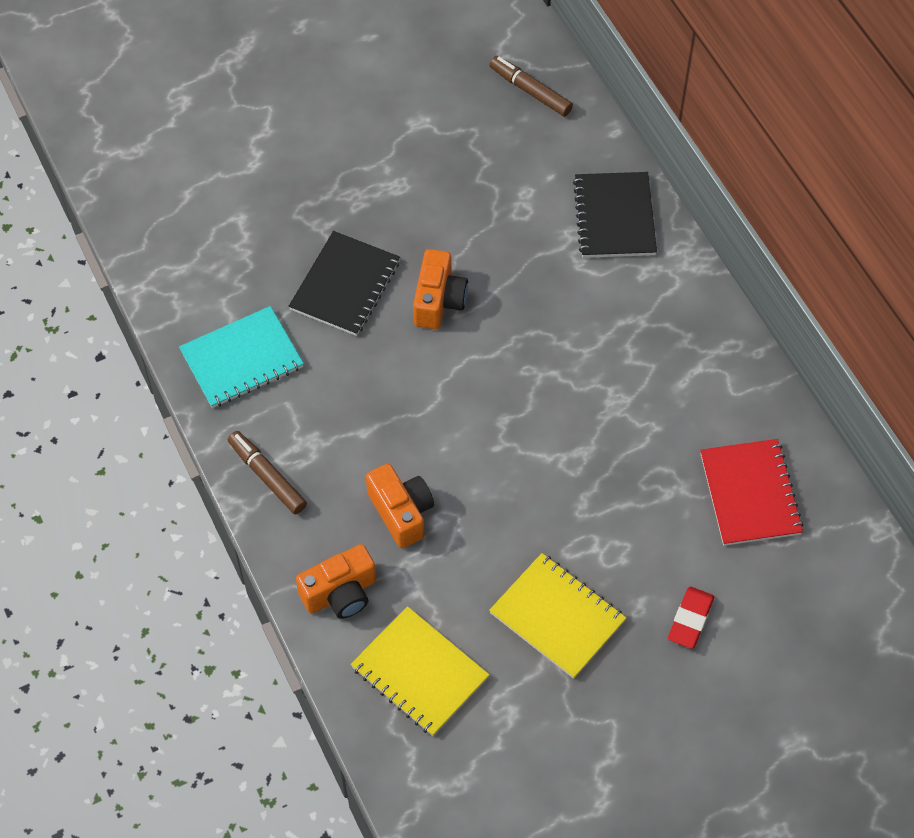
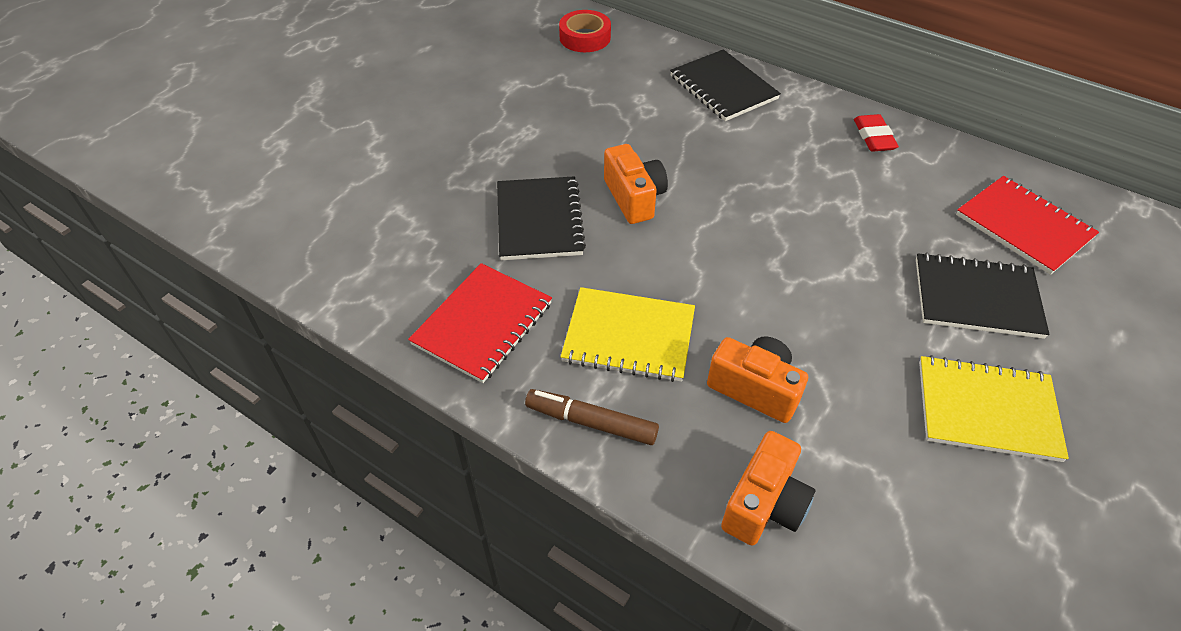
camera: 30 degrees left, 10 degrees down
(242, 359) = (482, 324): turquoise notebook -> red notebook
(420, 672) = (919, 545): yellow notebook -> yellow notebook (629, 336)
(530, 91) = (585, 37): brown marker -> red tape
(640, 532) = (976, 298): none -> black notebook
(690, 619) = (1093, 349): red eraser -> red eraser (874, 137)

